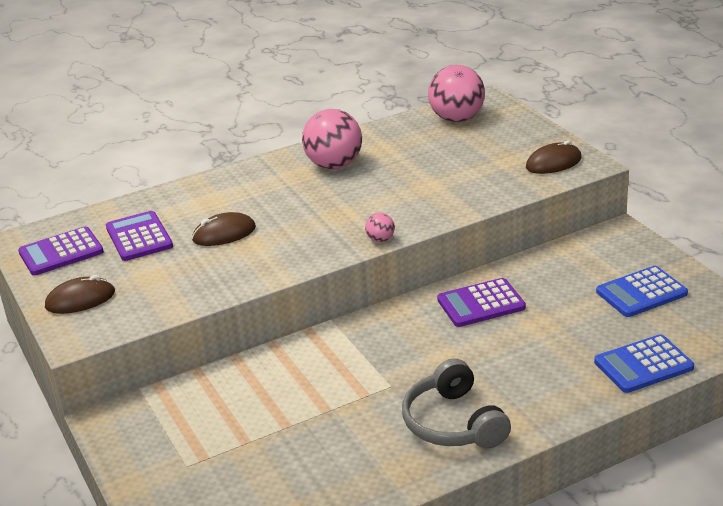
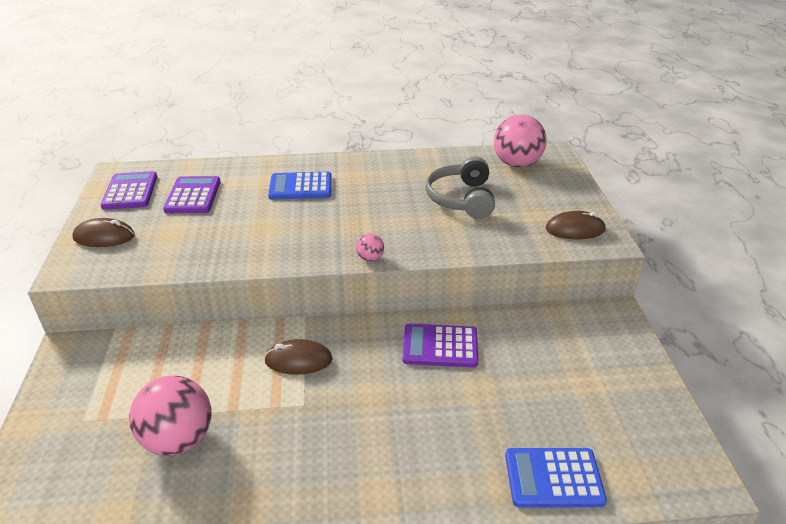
camera: 20 degrees right, 5 degrees up
(61, 252) = (130, 191): purple calculator -> purple calculator turned 90 degrees clockwise
(224, 234) = (254, 213): brown mouse -> brown mouse (298, 360)
(334, 165) = (386, 177): pink ball -> pink ball (178, 439)
(453, 423) = (327, 471): grey headphones -> grey headphones (461, 199)
(641, 293) = (599, 389): blue calculator -> blue calculator (300, 187)

